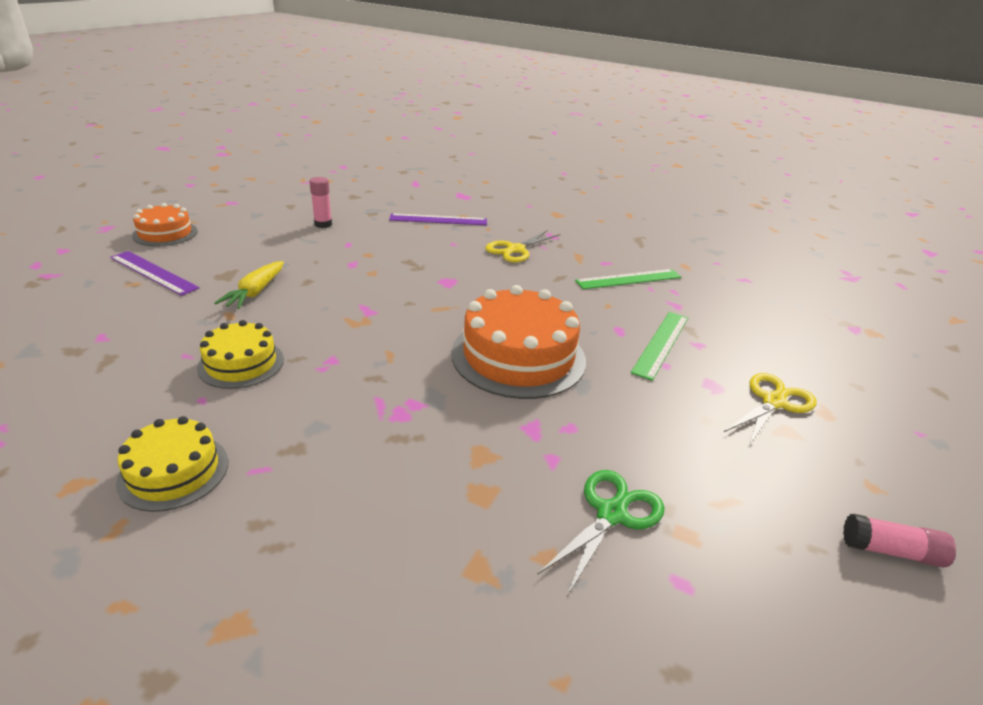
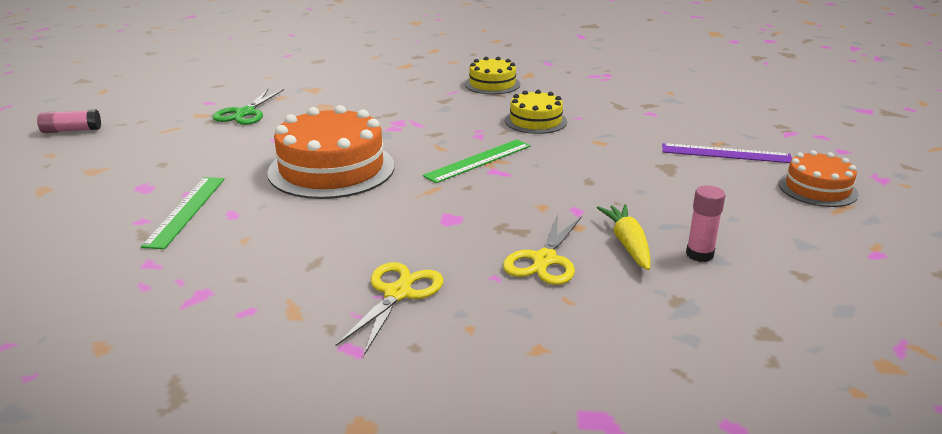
camera: 160 degrees right, 5 degrees down
(255, 292) = (613, 161): yellow carrot -> yellow carrot (628, 244)
(438, 220) = (565, 321): purple ruler -> none
(629, 279) = (211, 287): green ruler -> green ruler (478, 160)
(773, 402) = (90, 187): yellow scissors -> yellow scissors (544, 260)

